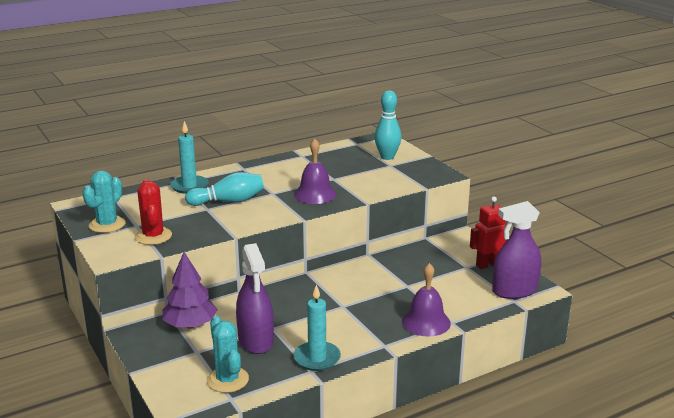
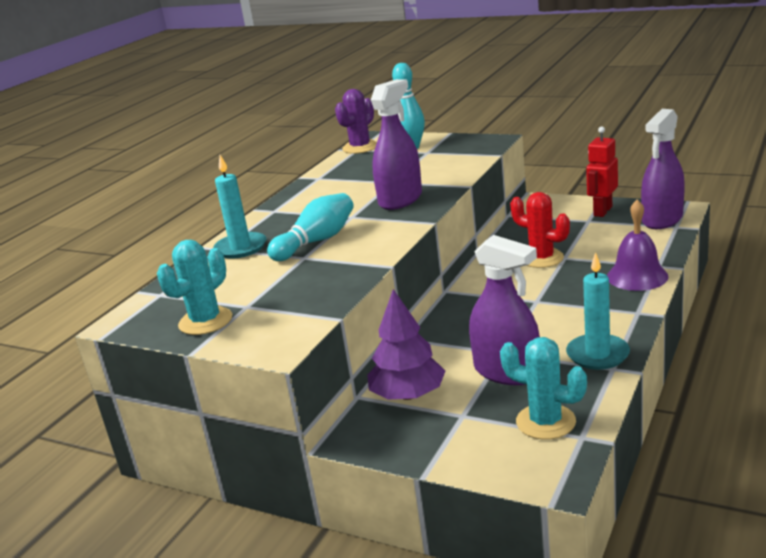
camera: 30 degrees left, 0 degrees up
(107, 225) = (205, 321): turquoise cactus -> turquoise cactus turned 45 degrees clockwise
(153, 236) = (290, 306): red cactus -> red cactus (541, 258)
(315, 194) = (400, 199): purple bell -> purple spray bottle
(361, 143) = (360, 147): none -> purple cactus

